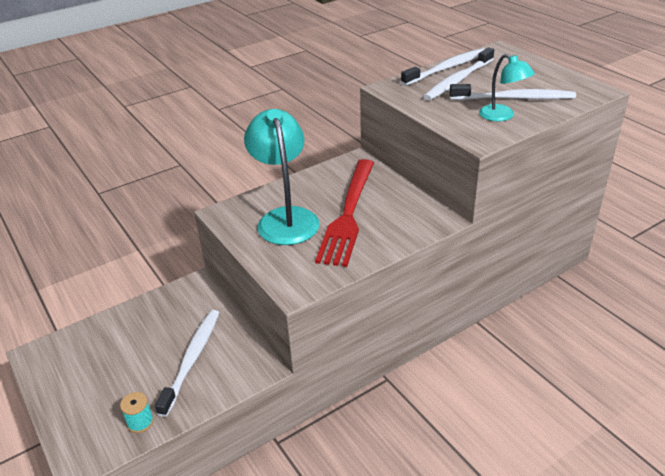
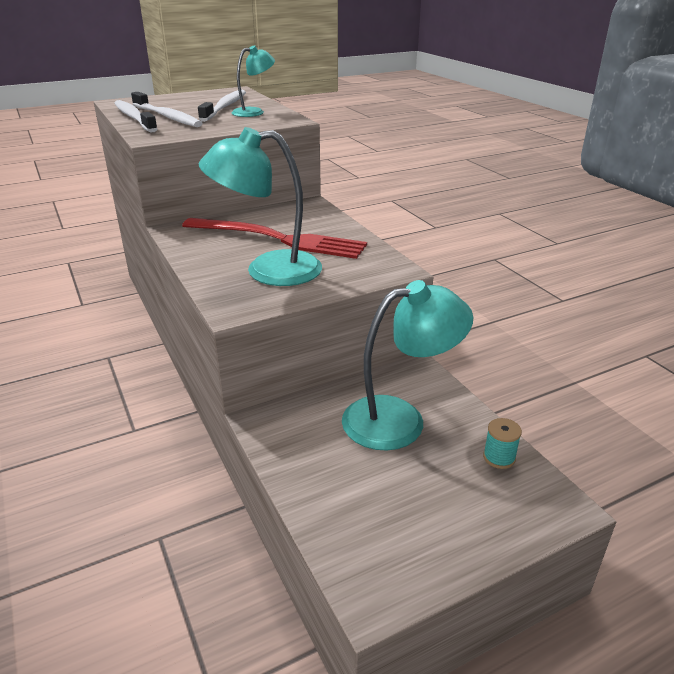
camera: 85 degrees left, 5 degrees down
(192, 359) = (400, 419): white toothbrush -> turquoise lamp

